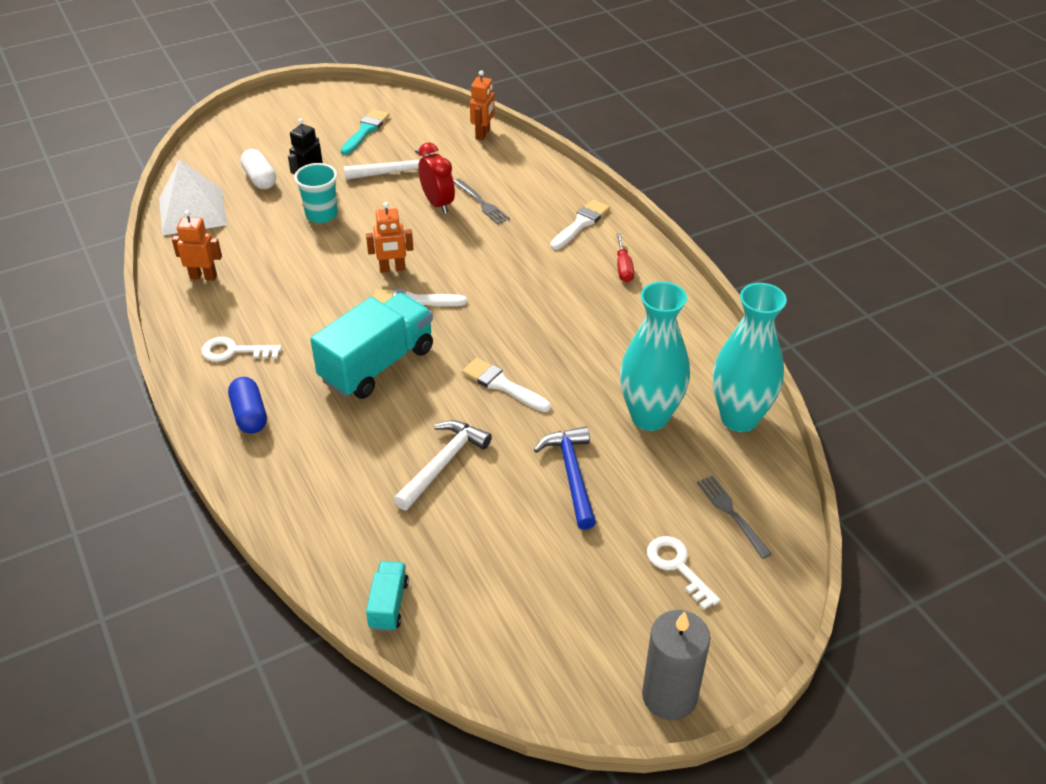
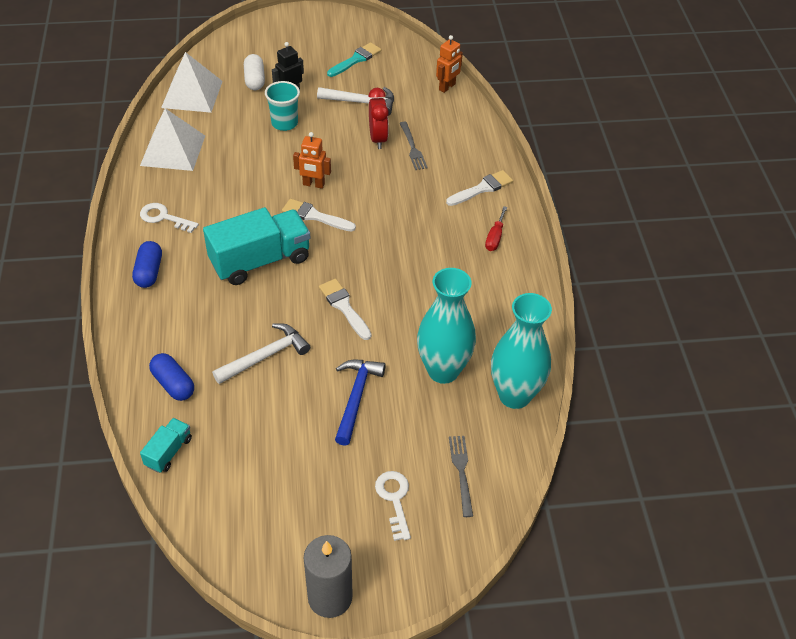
camera: 20 degrees right, 5 degrees up
(203, 276) = (173, 150): orange robot -> white pyramid
(351, 528) = (173, 384): none -> blue capsule

